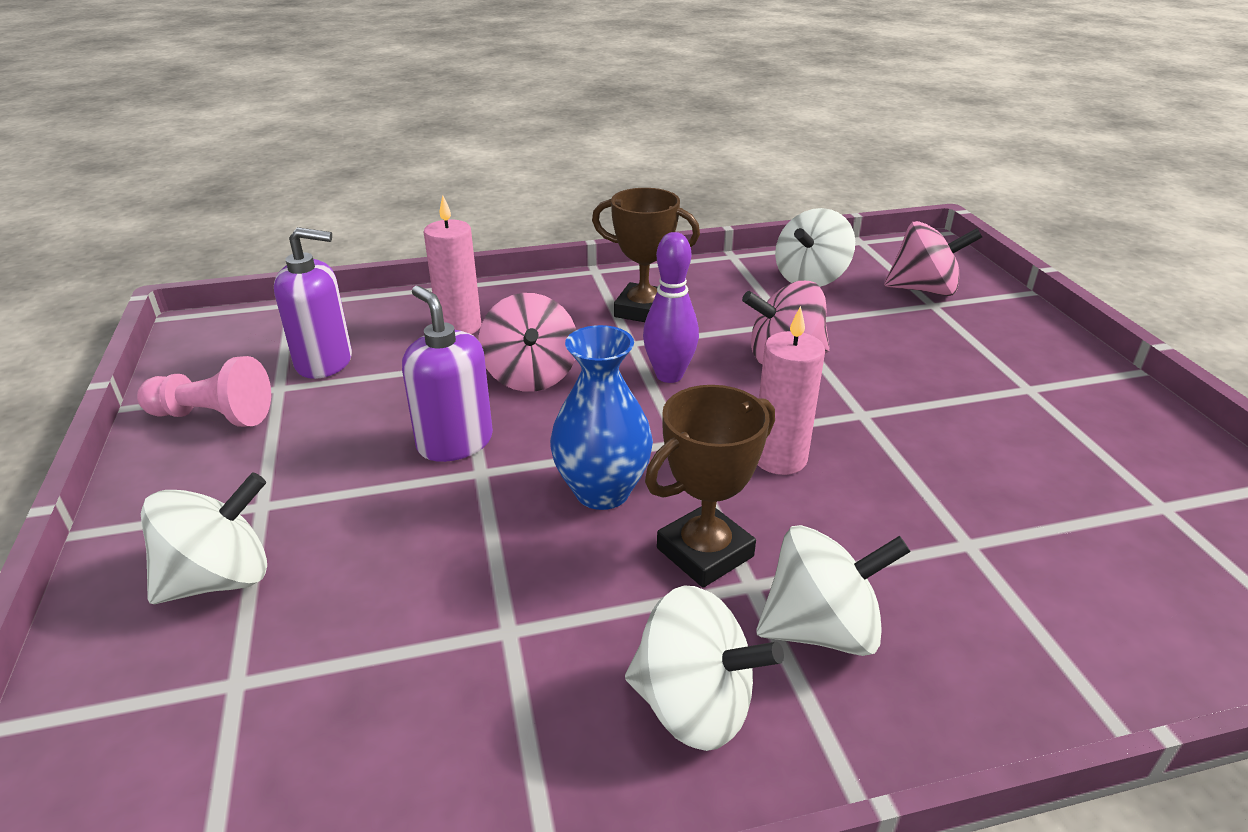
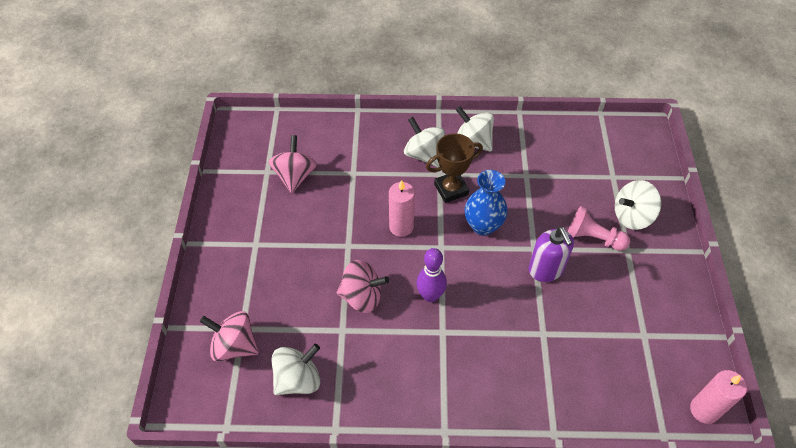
camera: 165 degrees left, 20 degrees up
(213, 416) = (671, 317): pink pawn -> pink pawn (593, 238)
(324, 362) = (624, 354): purple soap dispenser -> none
(459, 327) = (545, 375): pink candle -> pink candle (704, 410)
(531, 376) = (505, 313): pink spinning top -> pink spinning top (295, 176)
(643, 310) = (425, 366): brown trophy -> none
(821, 629) = (424, 154): white spinning top -> white spinning top turned 45 degrees clockwise

